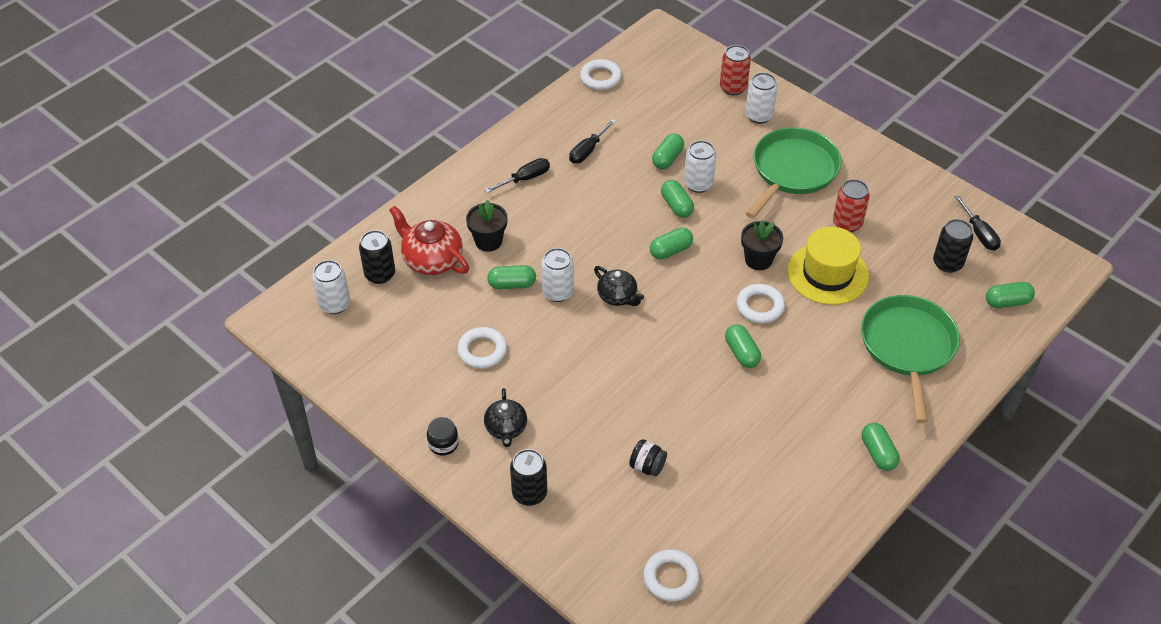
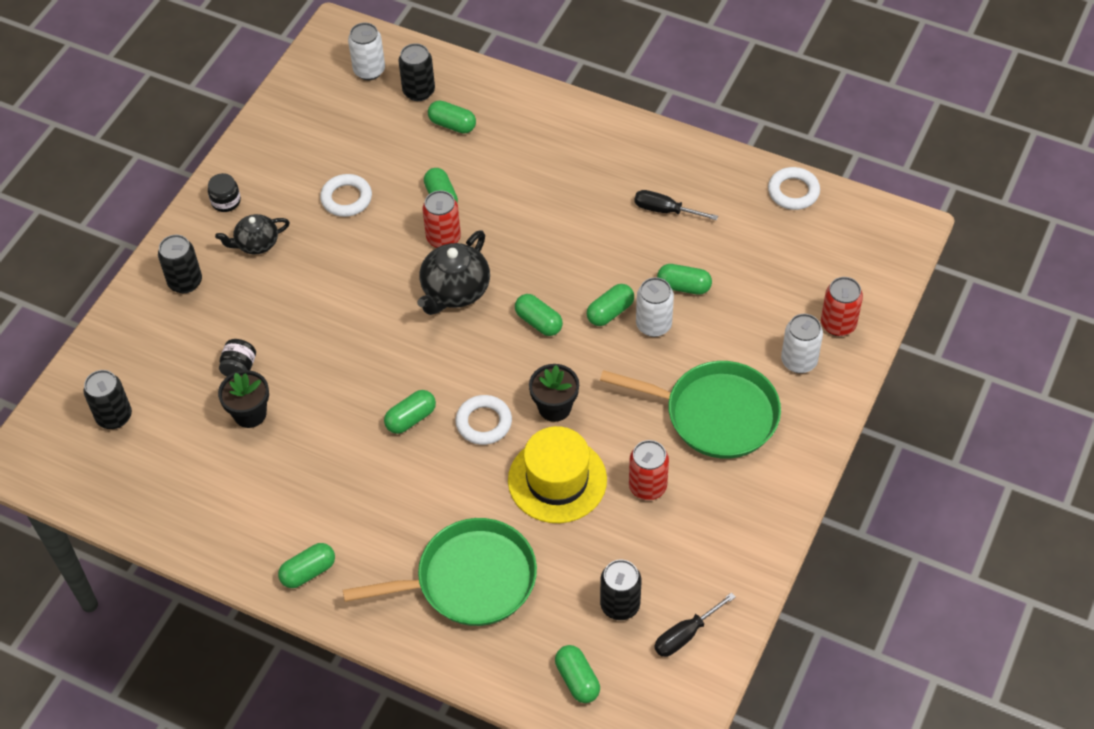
camera: 75 degrees right, 5 degrees up
(431, 259) = (452, 124): red teapot -> green capsule
(488, 241) = (494, 162): black flower pot -> black flower pot (250, 414)
(525, 179) = (598, 167): black screwdriver -> none
(558, 292) = (443, 238): white can -> red can
(618, 296) = (455, 290): black teapot -> black teapot, size x1.56
(671, 578) = (114, 416): white ring -> black can

